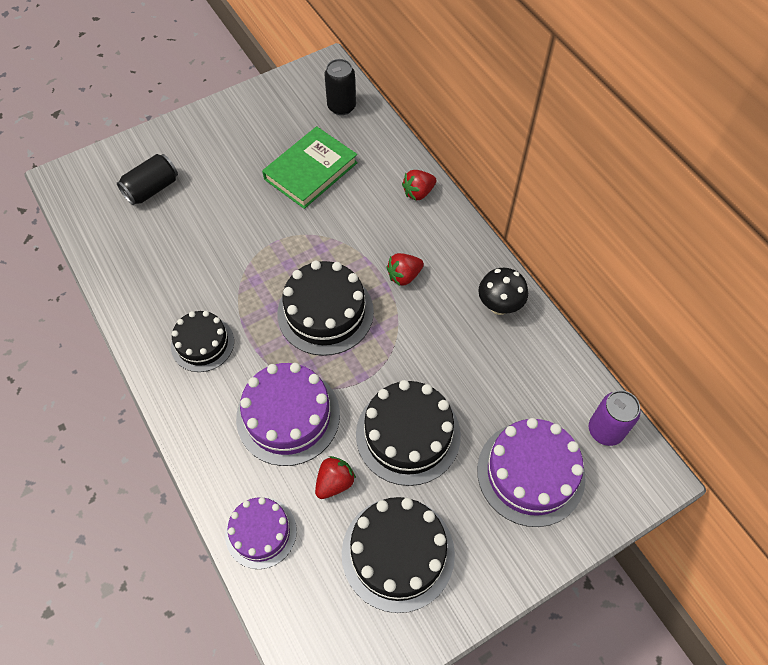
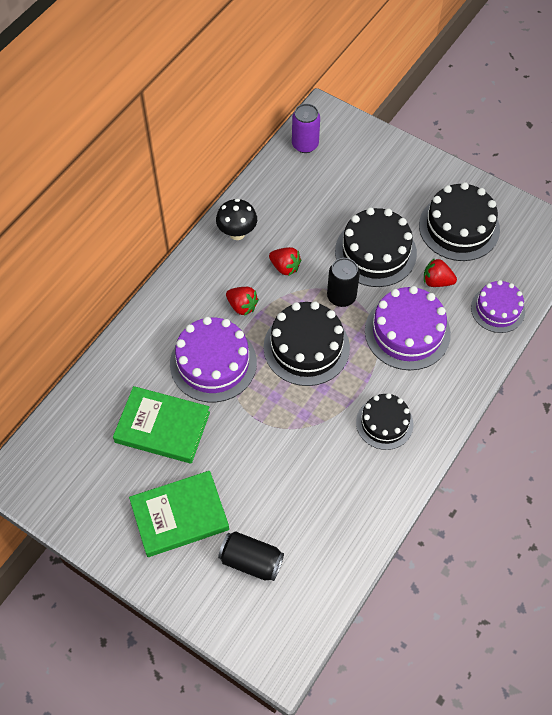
camera: 115 degrees left, 0 degrees up
(223, 156) = (179, 516): none -> green book
(341, 106) = (66, 438): black can -> black can (341, 296)
(418, 193) = (148, 329): red strawberry -> red strawberry (285, 267)
(530, 473) = (360, 175): purple cake -> purple cake (213, 363)

